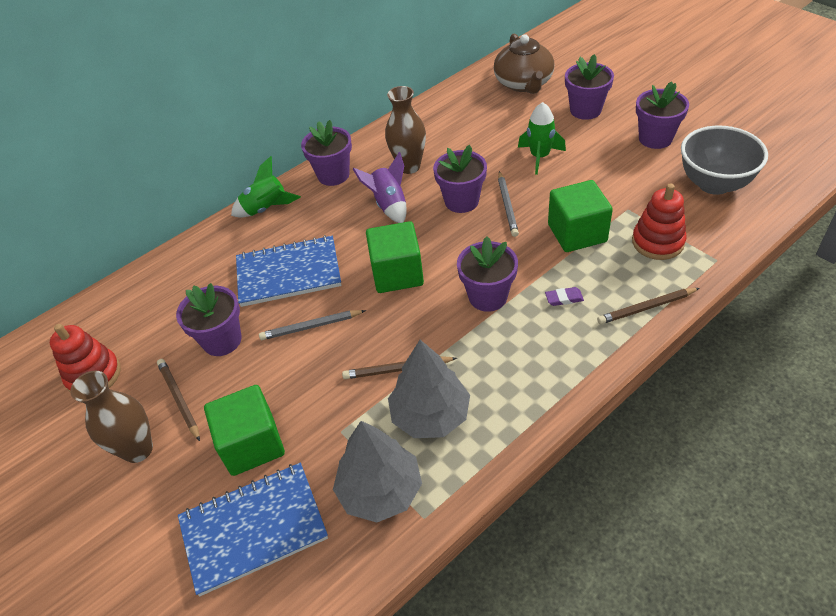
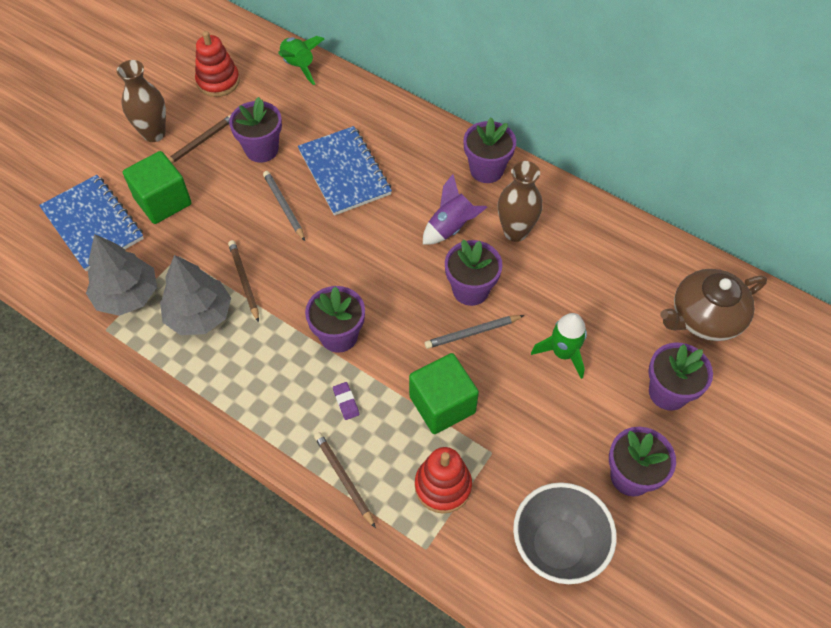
camera: 70 degrees right, 10 degrees up
(266, 209) = (425, 130): green rocket -> green rocket (298, 66)
(397, 273) = (357, 256): green cube -> none

